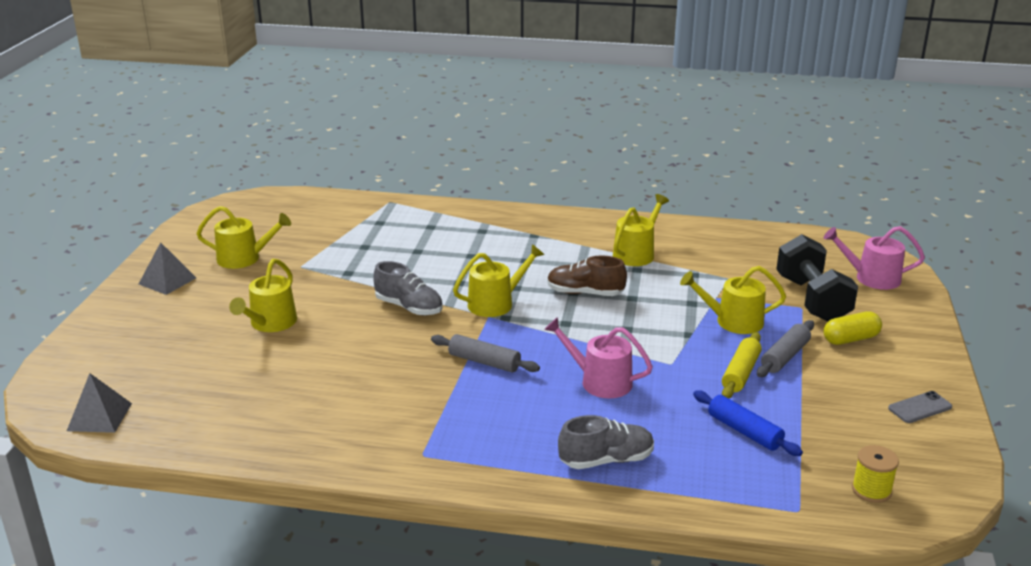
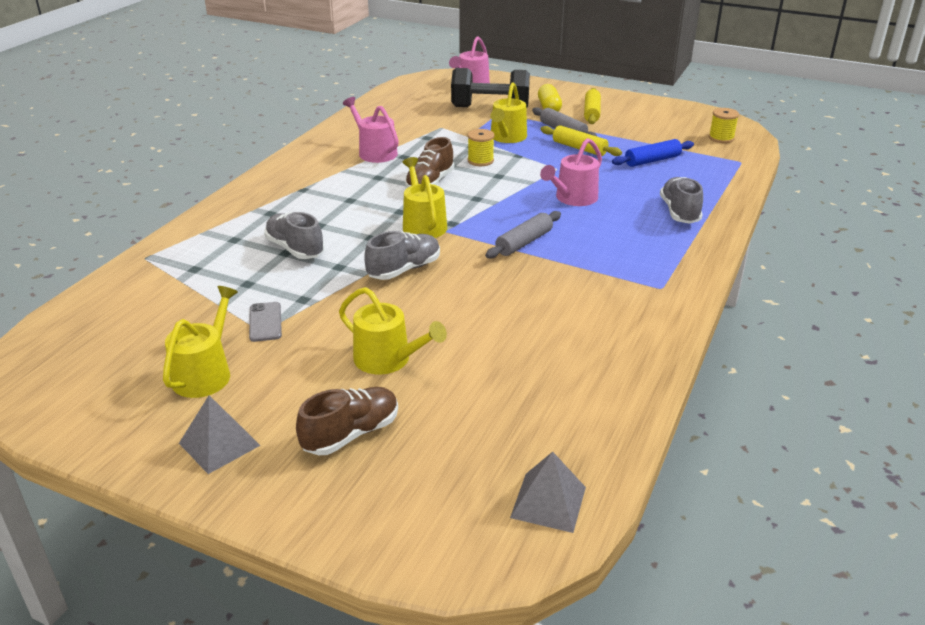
camera: 75 degrees left, 5 degrees up
(178, 325) = (351, 434): none -> brown shoe
(425, 254) = (295, 249): none -> grey shoe
(636, 253) = (375, 152): yellow watering can -> pink watering can
(657, 313) = (480, 161): none -> yellow spool
(864, 372) = (591, 113): none -> yellow rolling pin
(919, 407) = (636, 107): grey phone -> grey phone (265, 322)

